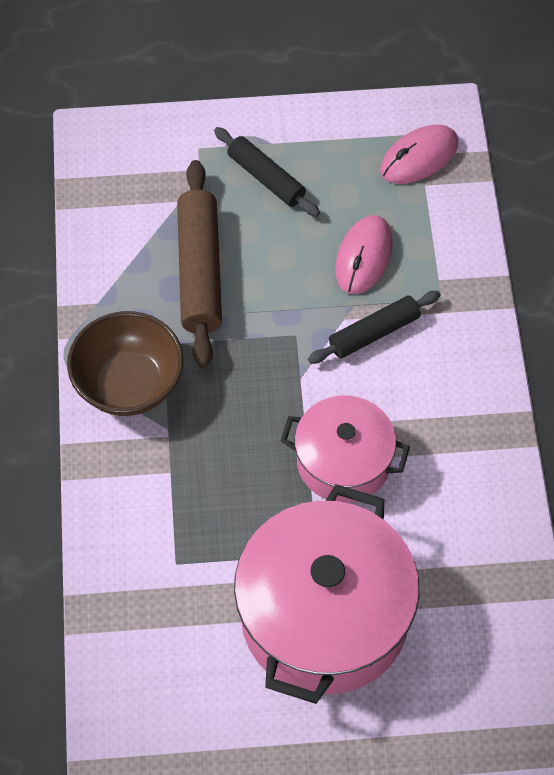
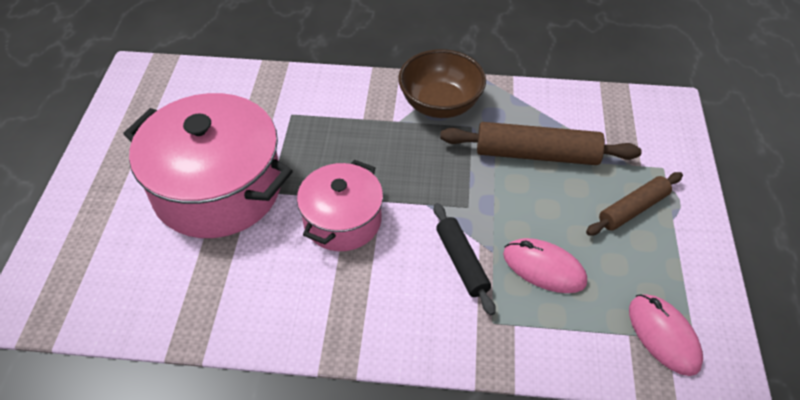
camera: 100 degrees right, 10 degrees down
(266, 178) = (633, 209): black rolling pin -> brown rolling pin

